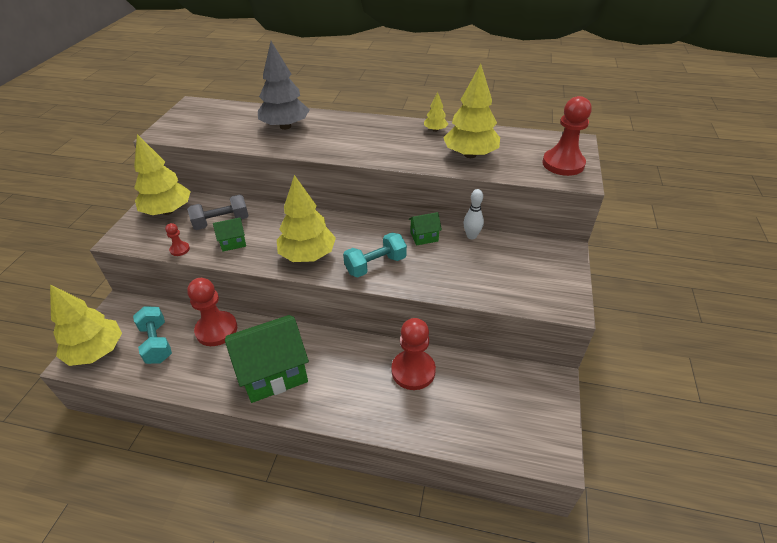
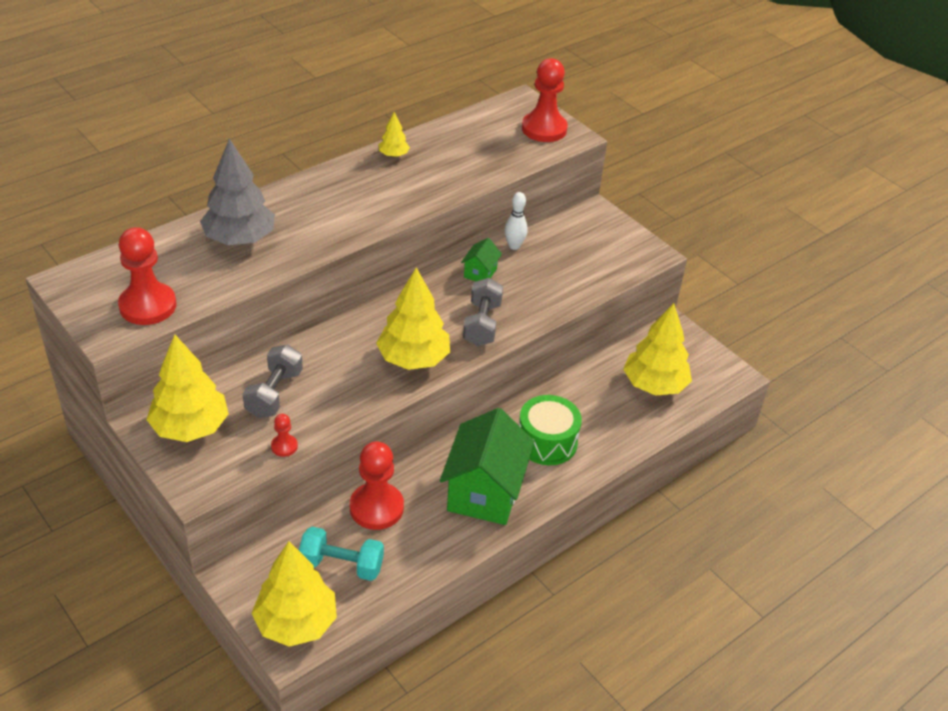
camera: 55 degrees left, 0 degrees up
(233, 242) = (324, 401): green house -> none
(352, 377) = (547, 442): none -> green drum
(375, 265) = (482, 324): turquoise dumbbell -> grey dumbbell
(413, 371) = (580, 399): red pawn -> red pawn (148, 306)
(470, 155) = (464, 163): yellow tree -> yellow tree (654, 385)

